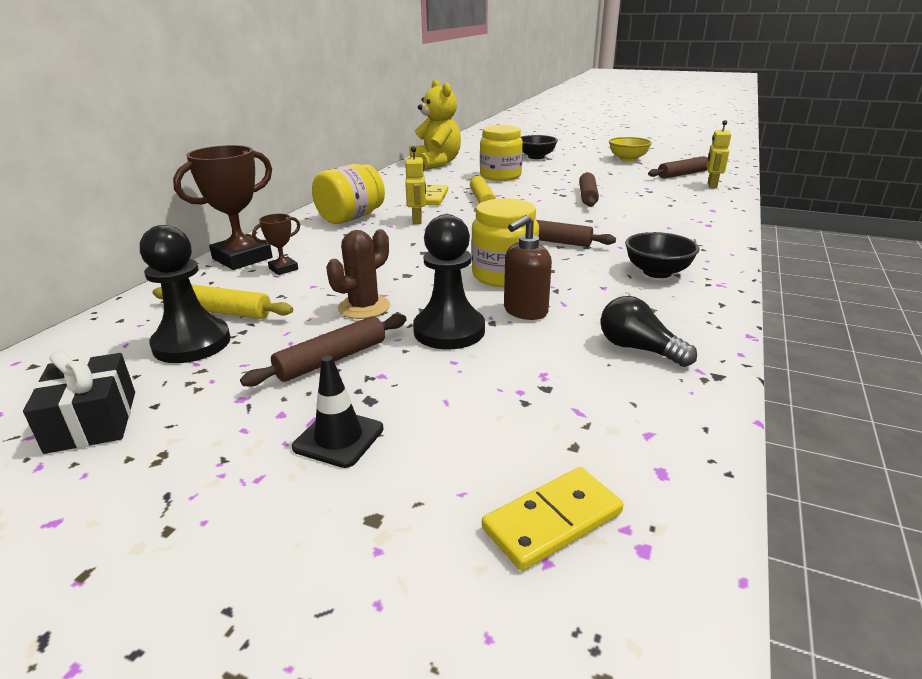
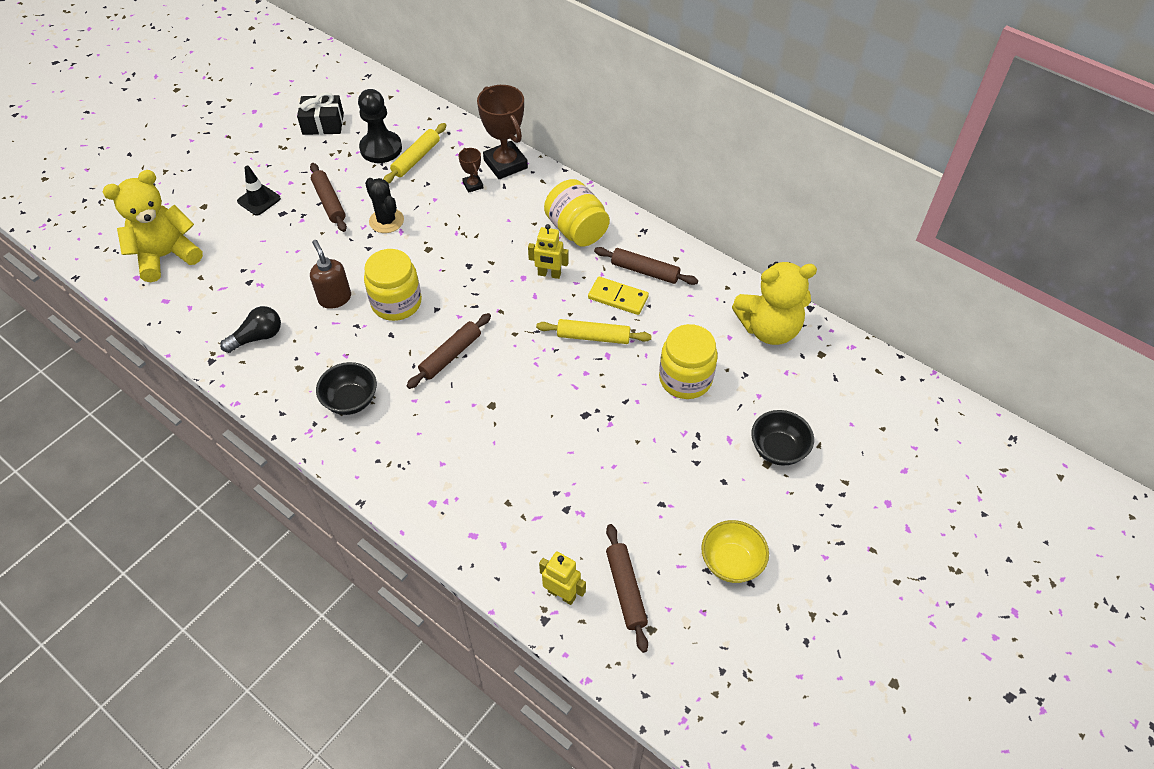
camera: 105 degrees right, 25 degrees up
(364, 307) = (386, 221): brown cactus -> black cactus
(449, 331) = (332, 255): black pawn -> none
(552, 521) = (166, 256): yellow domino -> yellow teddy bear
(587, 196) = (570, 436): brown rolling pin -> brown rolling pin (645, 271)

